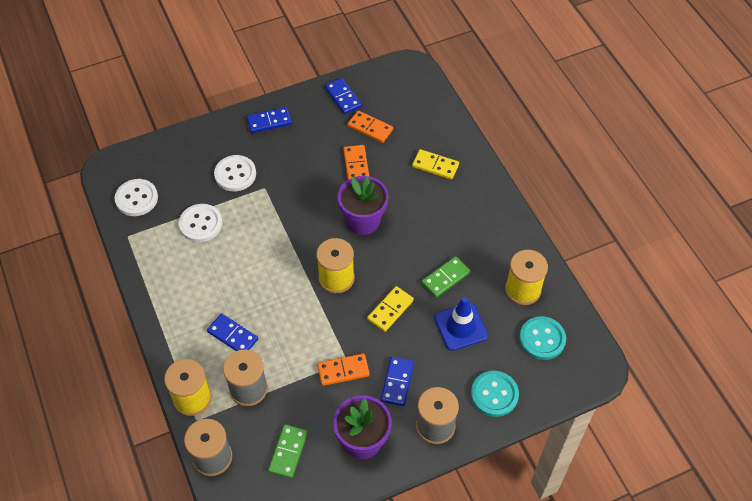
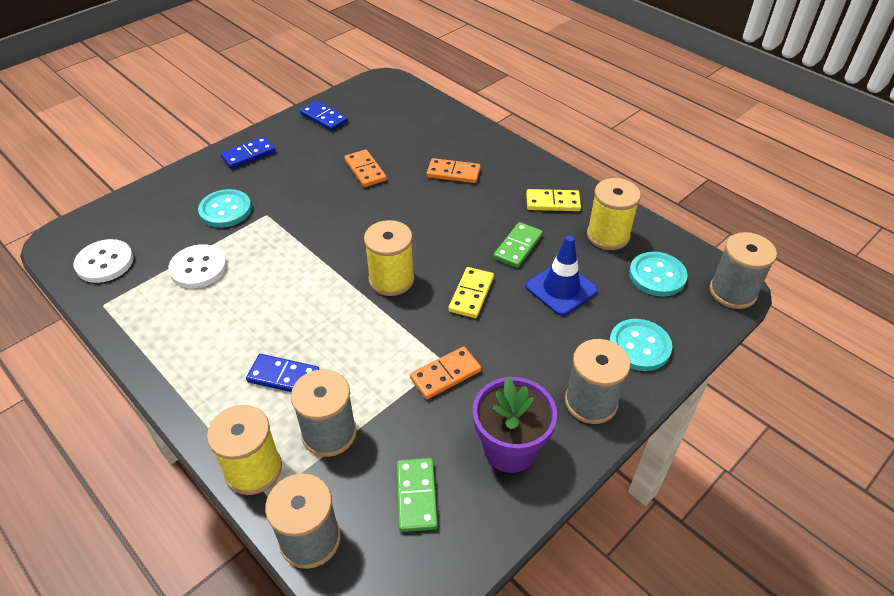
camera: 20 degrees left, 10 degrees down
(235, 174) = (225, 210): white button -> turquoise button
(363, 221) = (397, 217): purple flower pot -> none
(370, 128) = (365, 136): orange domino -> orange domino (453, 173)
(397, 382) = (519, 367): blue domino -> none
(435, 166) = (452, 152): yellow domino -> yellow domino (552, 202)
(594, 372) = (732, 292): none -> grey spool

